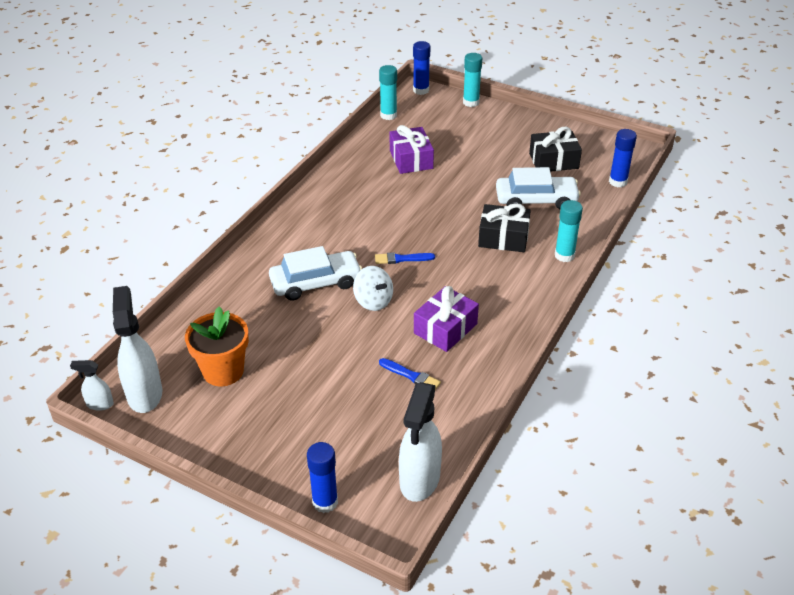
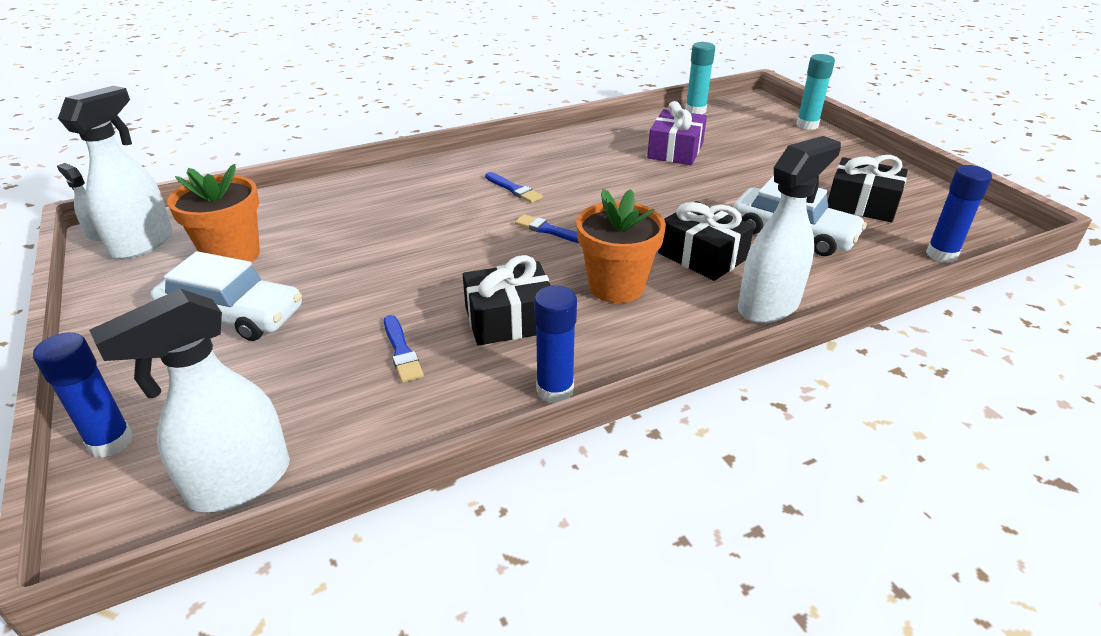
camera: 35 degrees right, 5 degrees down
(316, 283) = (430, 217): white car -> white car (232, 315)
(343, 237) = (514, 189): none -> blue brush
(373, 301) = (465, 257): white spinning top -> none
(421, 90) = (757, 101): blue glue stick -> blue glue stick (555, 390)
(445, 328) = (509, 319): purple gift -> black gift
(478, 280) = (616, 286): none -> orange flower pot
(564, 255) = (769, 306): turquoise glue stick -> white spray bottle

